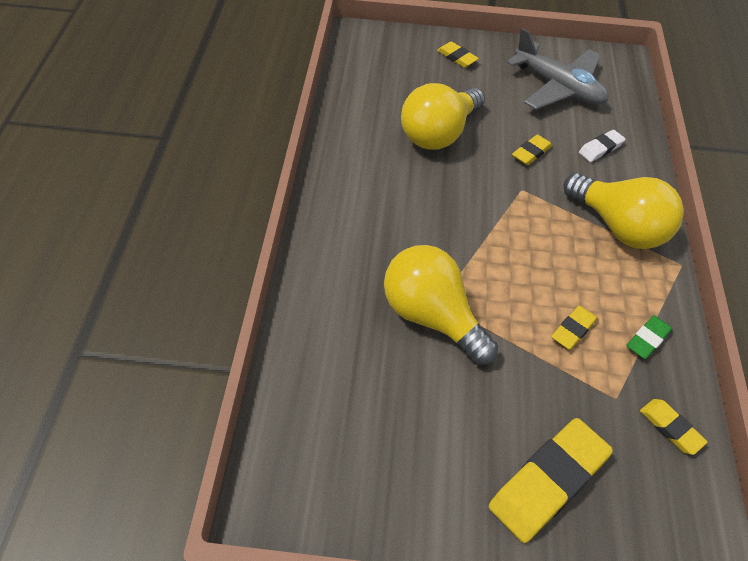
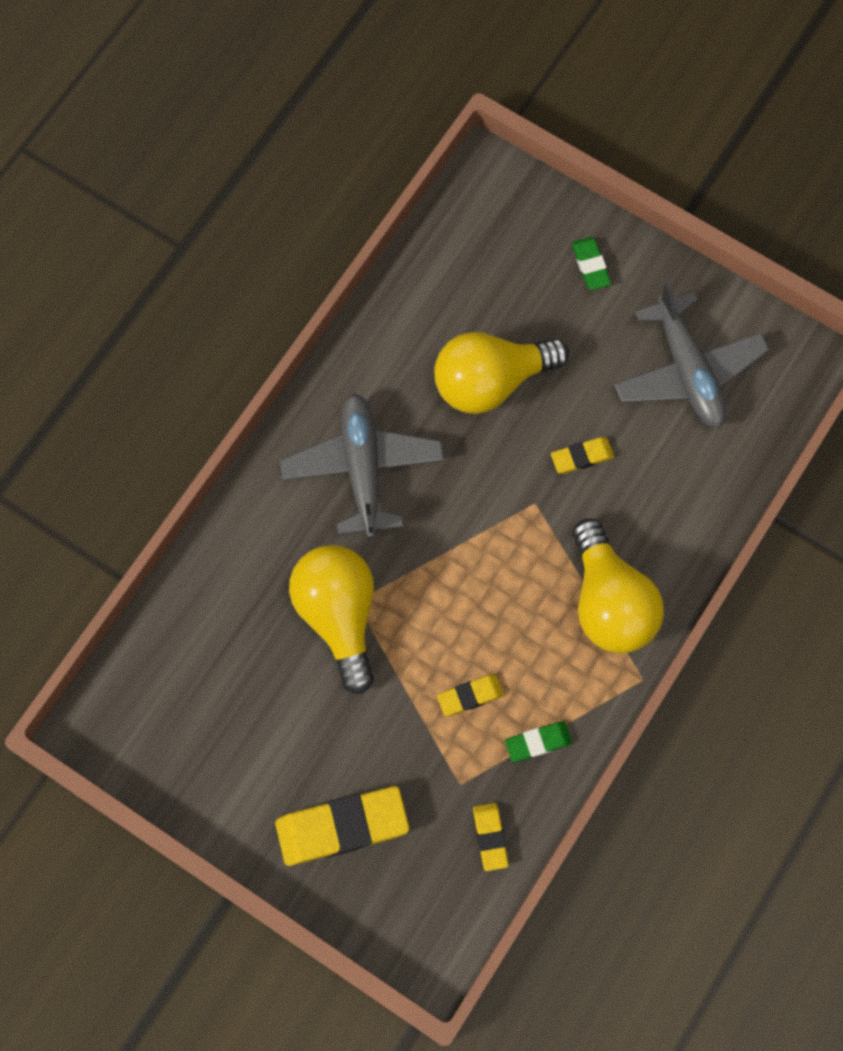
camera: 30 degrees right, 20 degrees up
(385, 214) = (363, 468): none -> grey plane
(457, 57) = (590, 265): yellow eraser -> green eraser
(600, 148) = (670, 487): white eraser -> none

